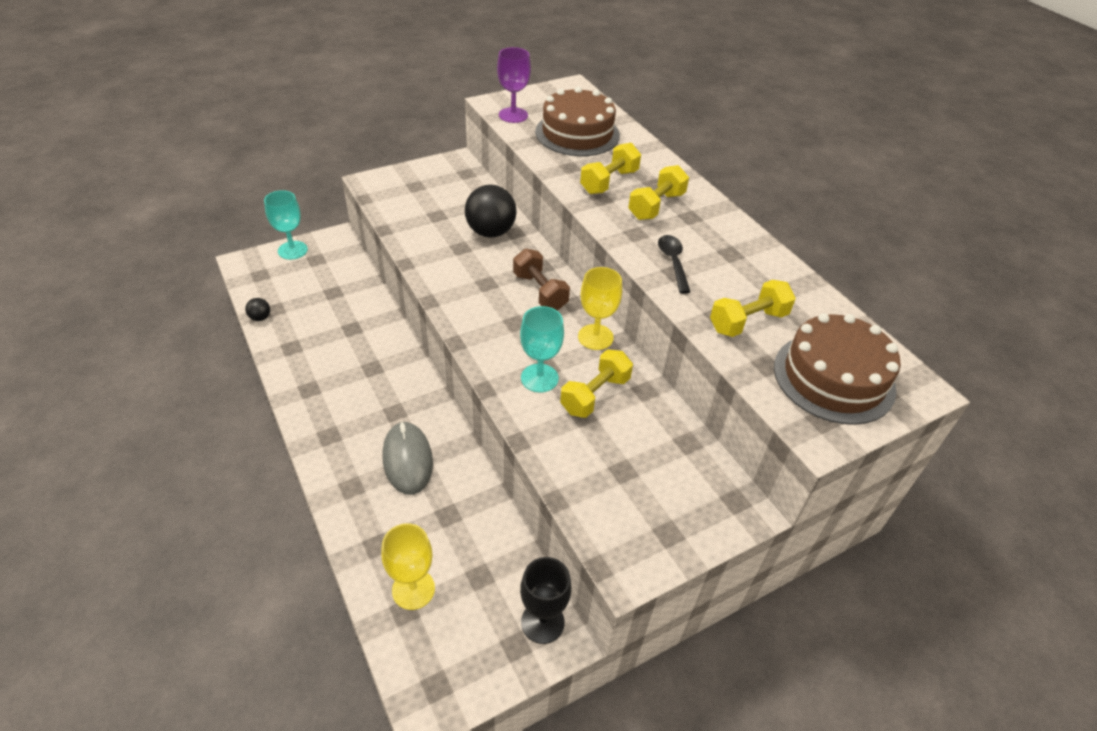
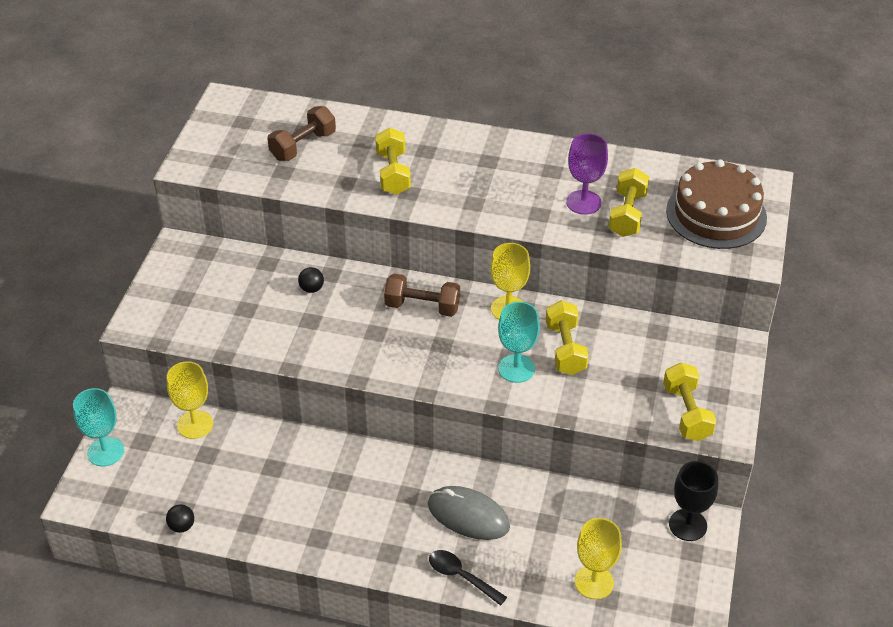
camera: 45 degrees left, 0 degrees up
(353, 273) = (195, 424): none -> yellow goblet
(490, 232) = (311, 289): black ball -> black ball, size x0.45
(513, 115) = (224, 166): purple goblet -> purple goblet (583, 202)
(577, 133) = (303, 146): brown cake -> brown dumbbell
(656, 206) = (454, 169): yellow dumbbell -> yellow dumbbell (687, 413)
(673, 262) = (528, 207): black spoon -> black spoon (461, 576)

